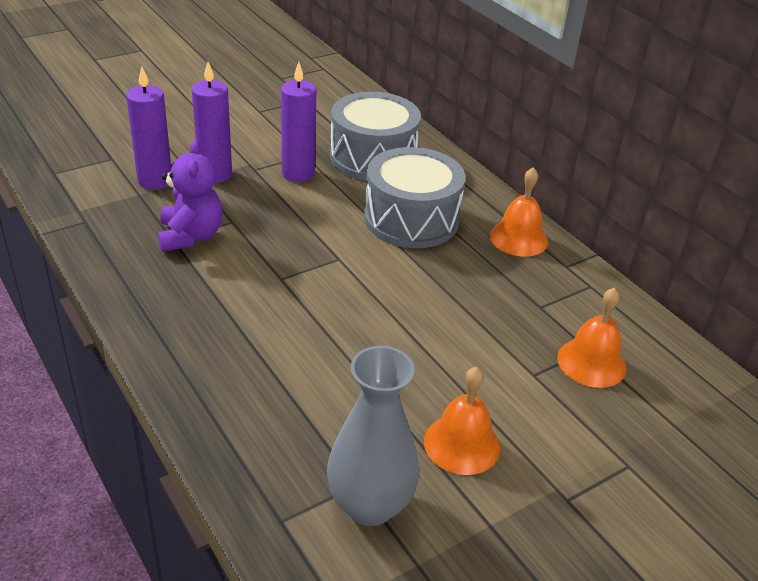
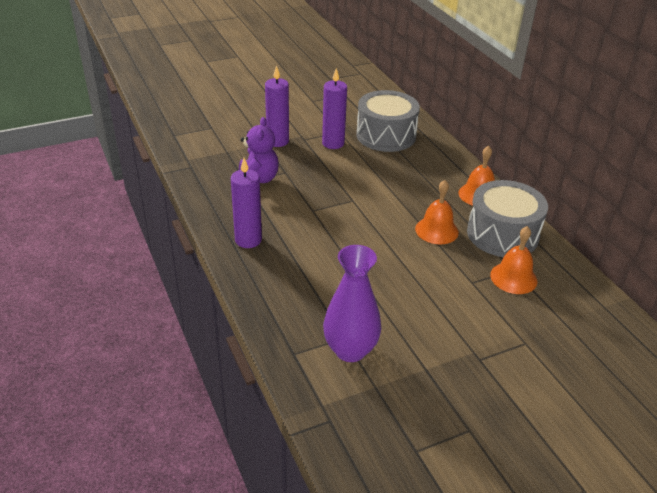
camera: 10 degrees right, 0 degrees up
(155, 181) = (238, 143): purple candle -> purple candle (248, 240)
(370, 505) = (350, 350): grey vase -> purple vase
(411, 219) = (405, 178): grey drum -> grey drum (502, 234)
(462, 444) = (415, 320): orange bell -> orange bell (436, 230)

